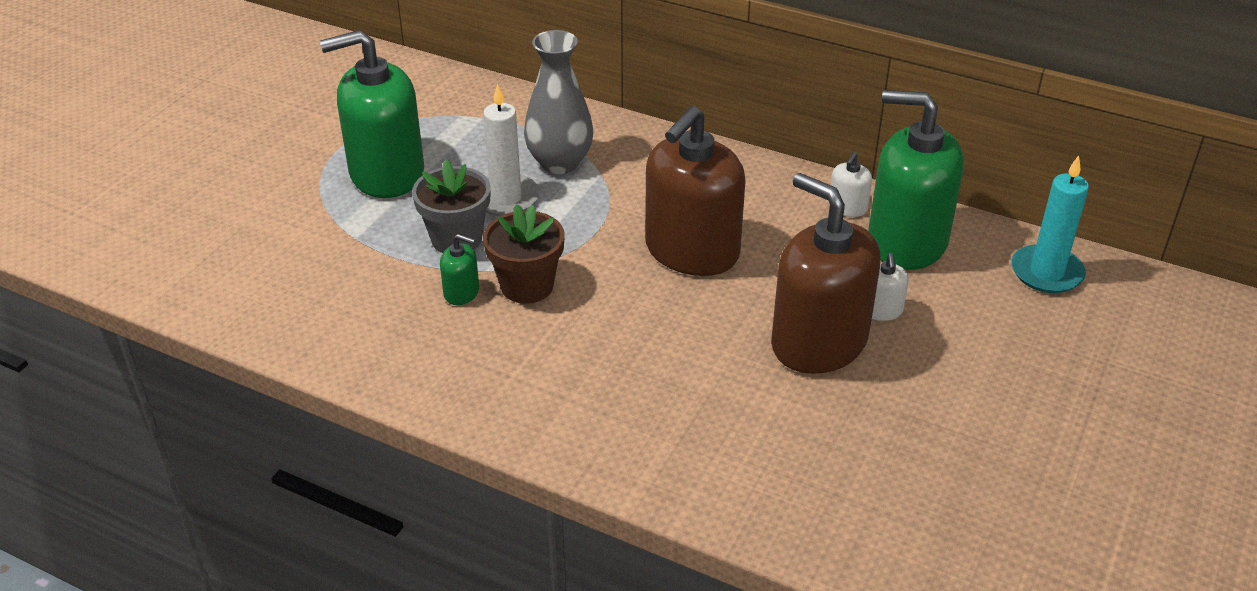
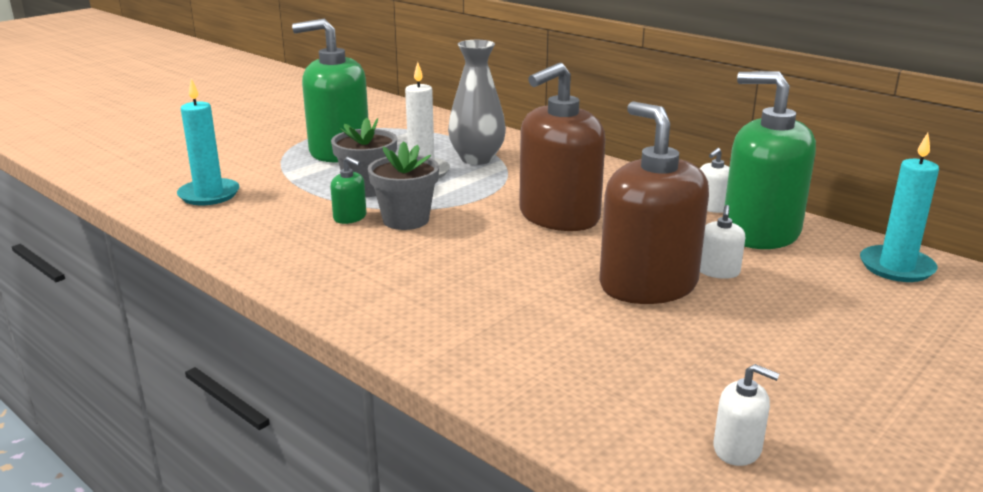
camera: 15 degrees right, 15 degrees down
(272, 281) = (209, 195): none -> turquoise candle
(527, 286) = (406, 220): brown flower pot -> grey flower pot
(957, 537) = (737, 449): none -> white soap dispenser

